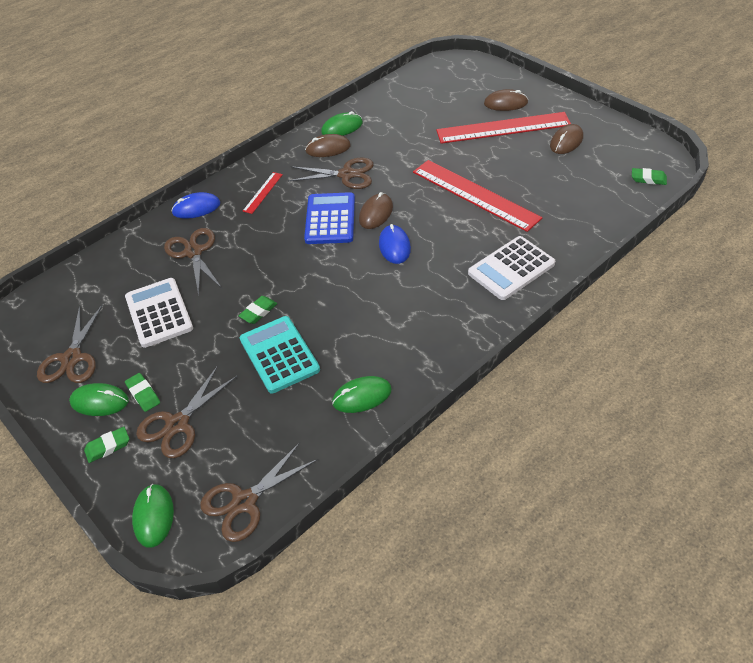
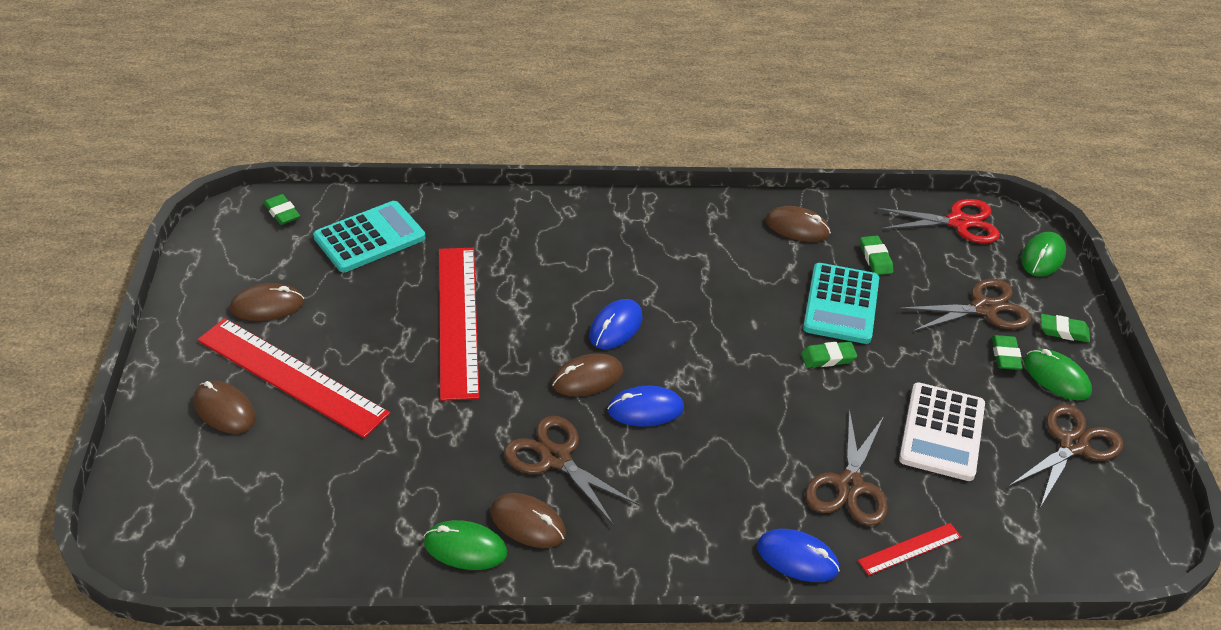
camera: 145 degrees left, 5 degrees down
(244, 501) = (958, 222): brown scissors -> red scissors
(263, 192) = (687, 514): red ruler -> red ruler (909, 549)
(284, 411) = (875, 258): none -> green eraser
(330, 219) = (645, 409): blue calculator -> blue mouse
(362, 396) = (797, 227): green mouse -> brown mouse
(511, 268) = (540, 231): white calculator -> none
(585, 199) = (369, 238): none -> turquoise calculator

